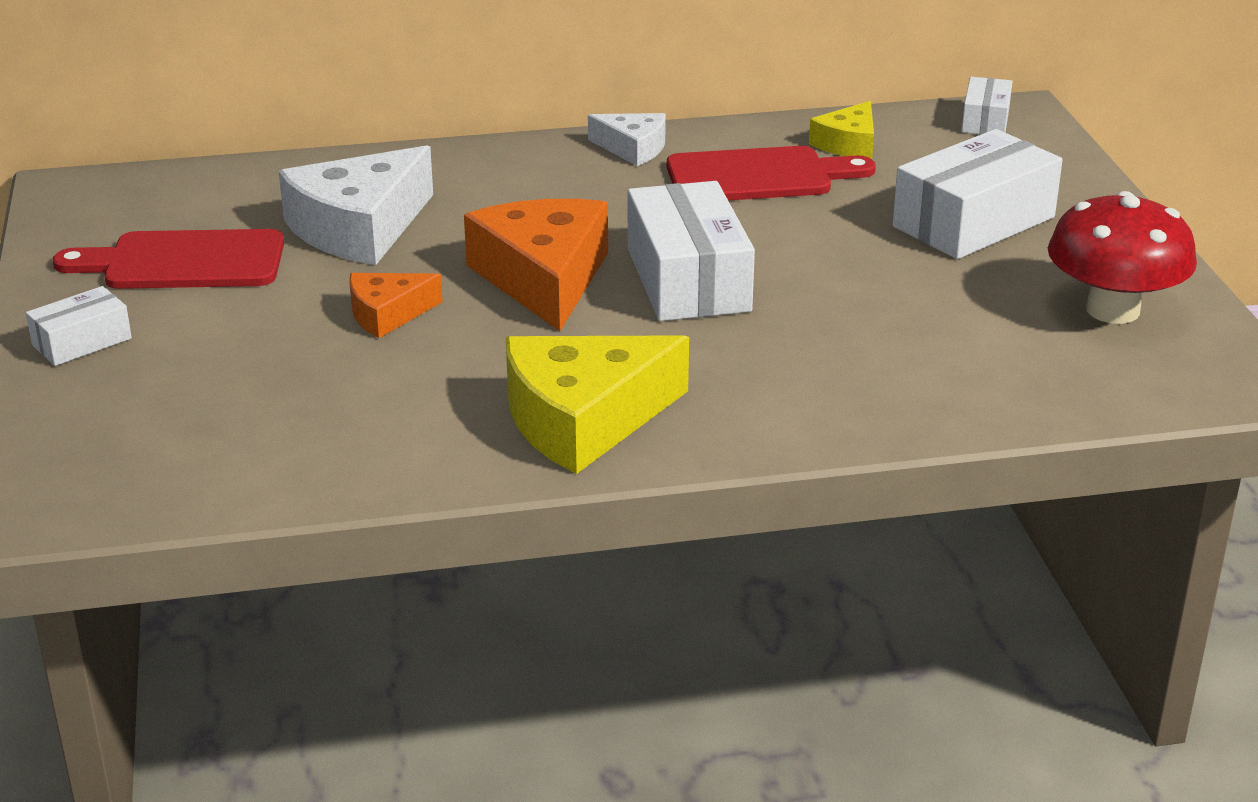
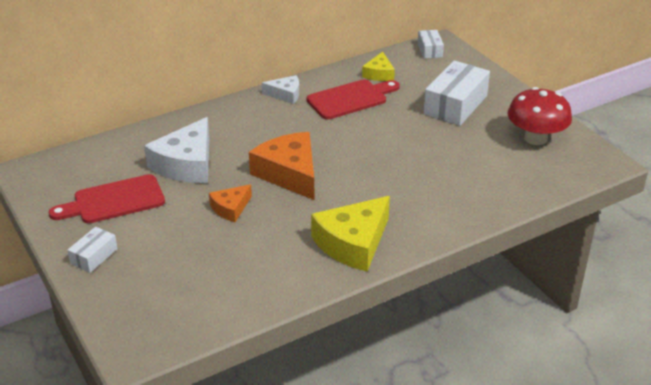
camera: 20 degrees left, 5 degrees up
(688, 280) = (353, 160): white box -> none

